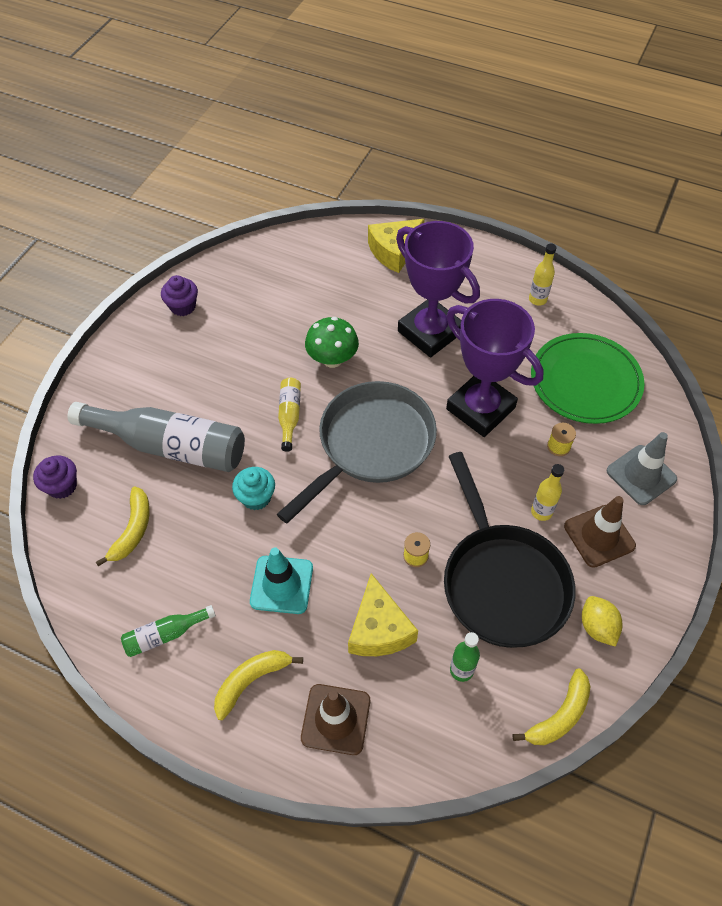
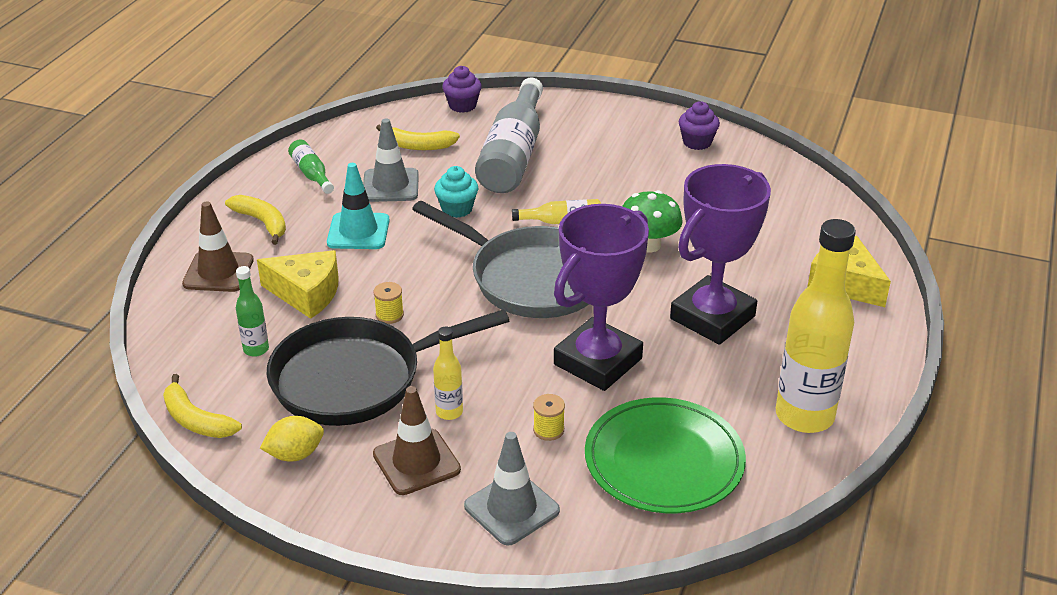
camera: 85 degrees right, 20 degrees down
(204, 555) = (390, 186): none -> grey traffic cone
(379, 629) = (306, 293): yellow cheese -> yellow cheese turned 150 degrees counterclockwise
(537, 299) = (804, 416): yellow bottle -> yellow bottle, size x2.16

